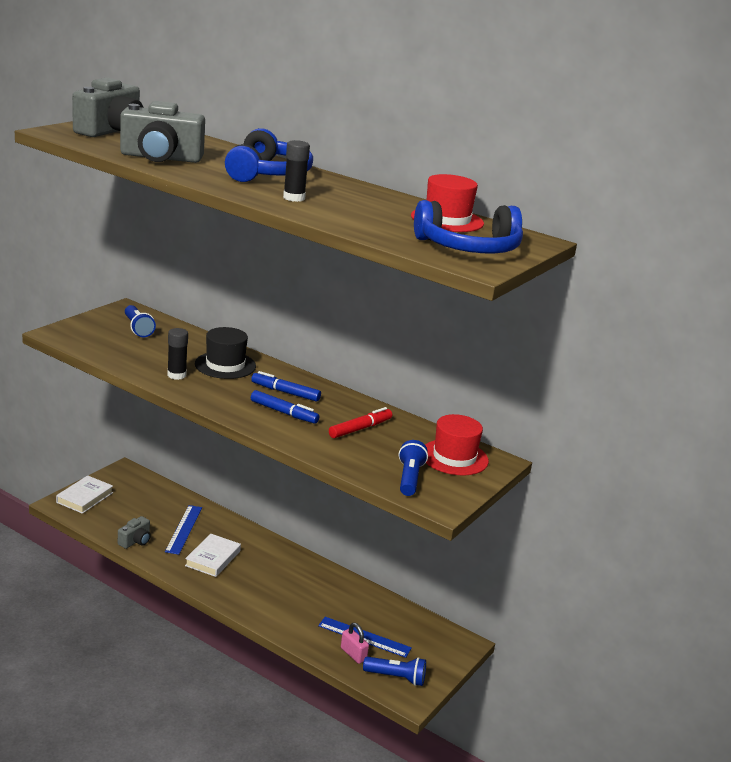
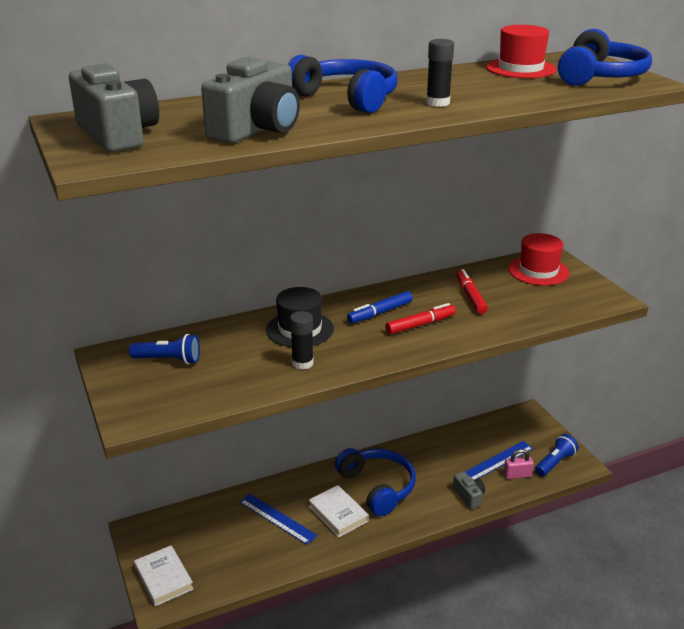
camera: 55 degrees left, 5 degrees up
(135, 541) = (273, 561): grey camera -> grey camera (469, 496)
(264, 571) = (377, 487): none -> blue headphones
(284, 413) = (420, 325): blue marker -> red marker
(409, 478) = (565, 299): blue flashlight -> none

